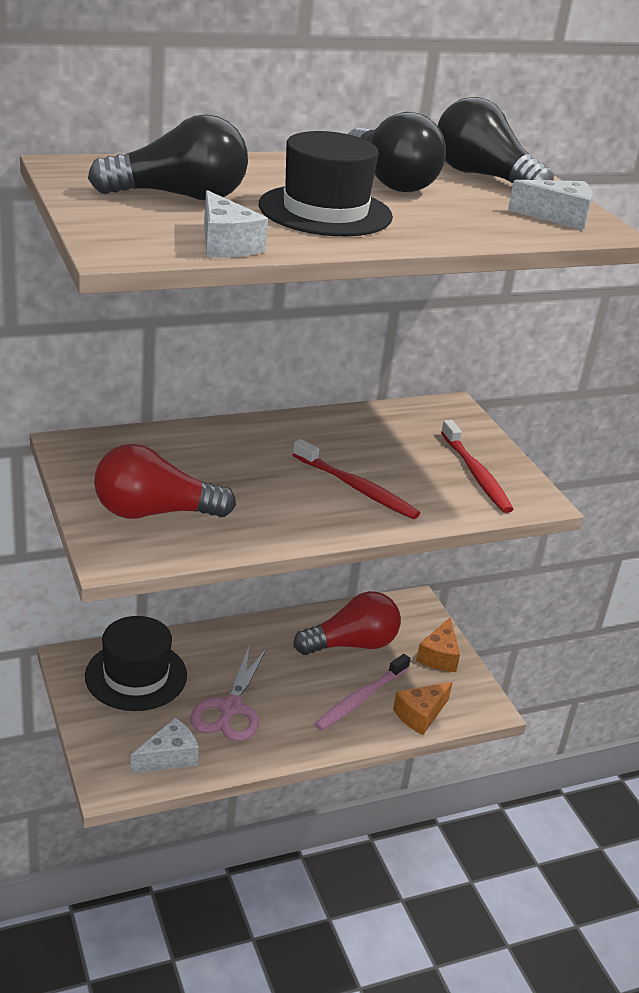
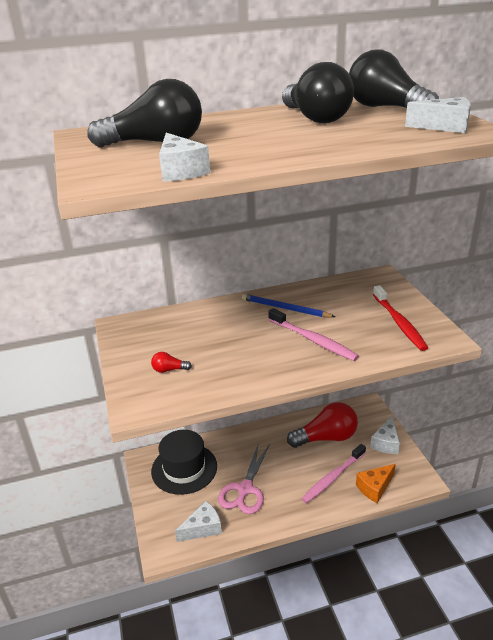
camera: 10 degrees right, 0 degrees up
(154, 512) = (169, 370): red light bulb -> red light bulb, size x0.40
(315, 441) = (285, 308): none -> blue pencil
(325, 211) = (263, 141): black hat -> none
(356, 488) = (312, 340): red toothbrush -> pink toothbrush
(439, 656) = (386, 443): orange cheese -> white cheese

